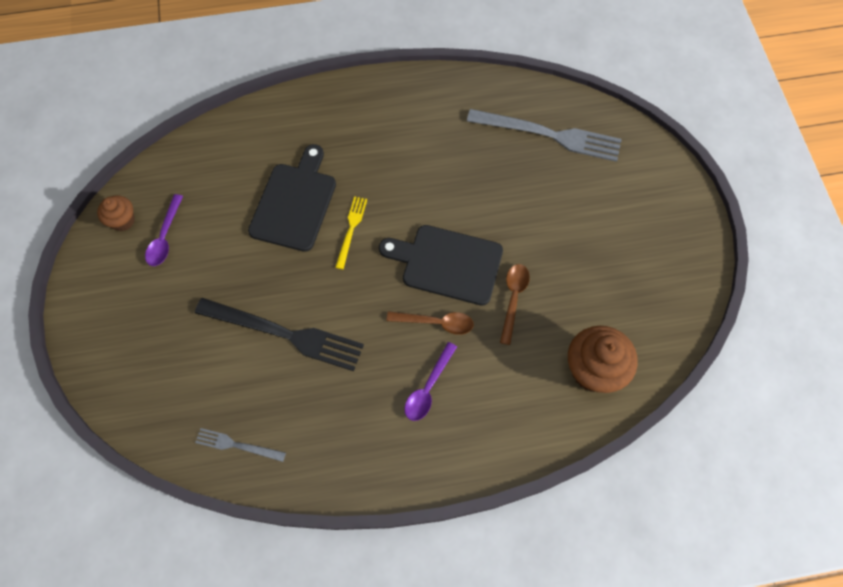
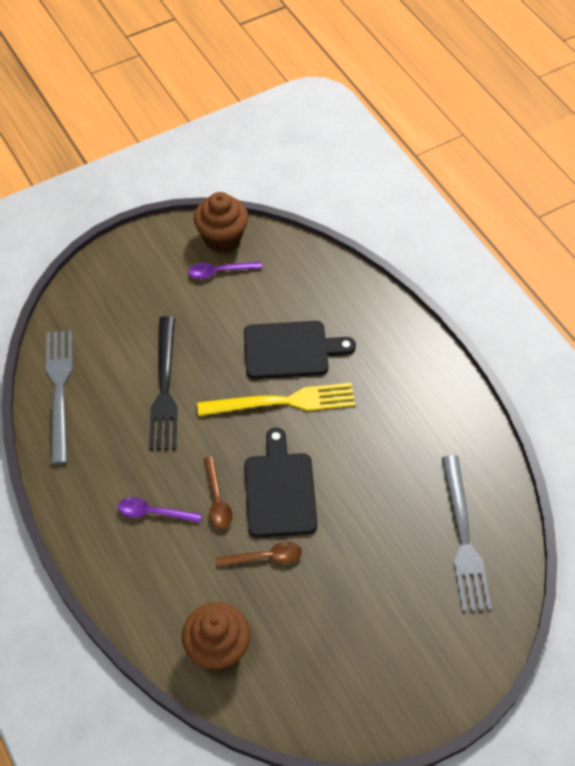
camera: 70 degrees right, 10 degrees down
(123, 221) = (222, 238): brown cupcake -> brown cupcake, size x1.79
(237, 445) = (59, 390): grey fork -> grey fork, size x2.01
(351, 229) = (282, 402): yellow fork -> yellow fork, size x2.01

